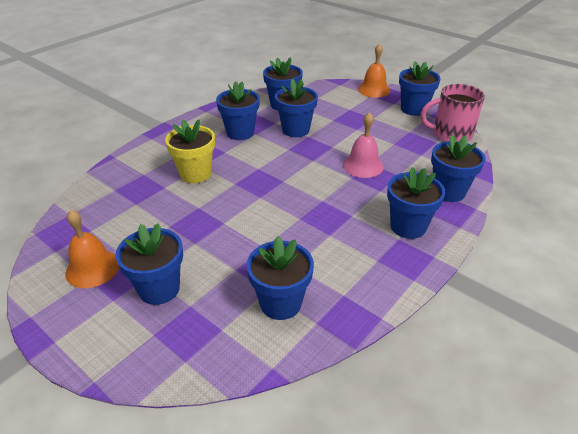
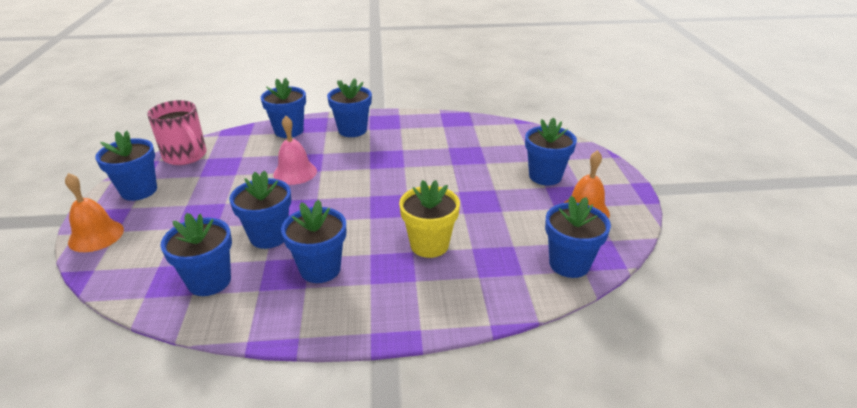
camera: 135 degrees left, 5 degrees down
(280, 303) = (480, 138): blue flower pot -> blue flower pot (569, 264)

